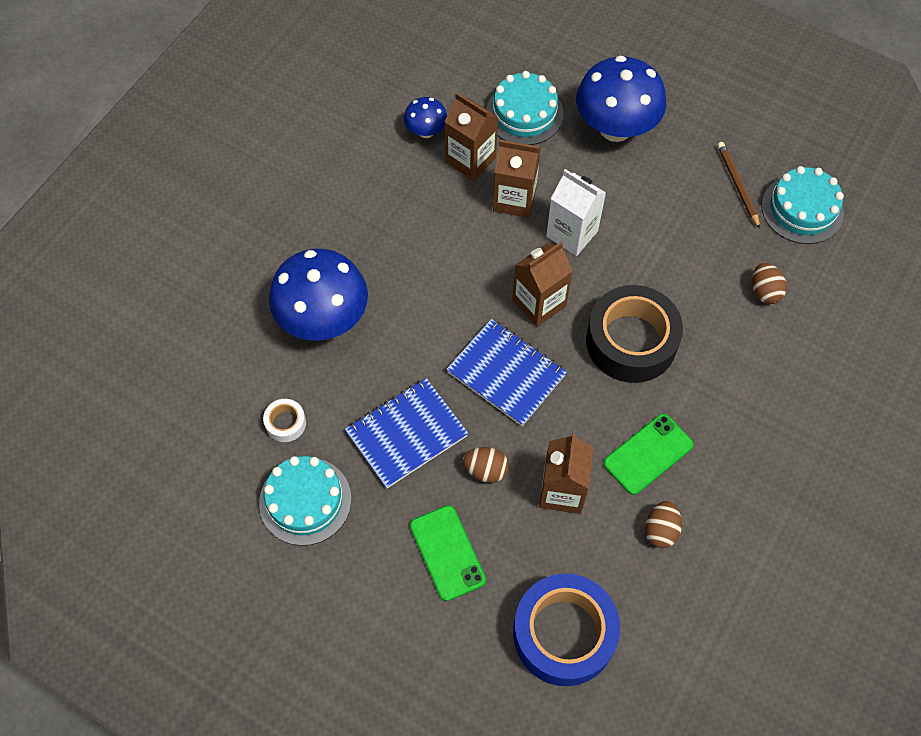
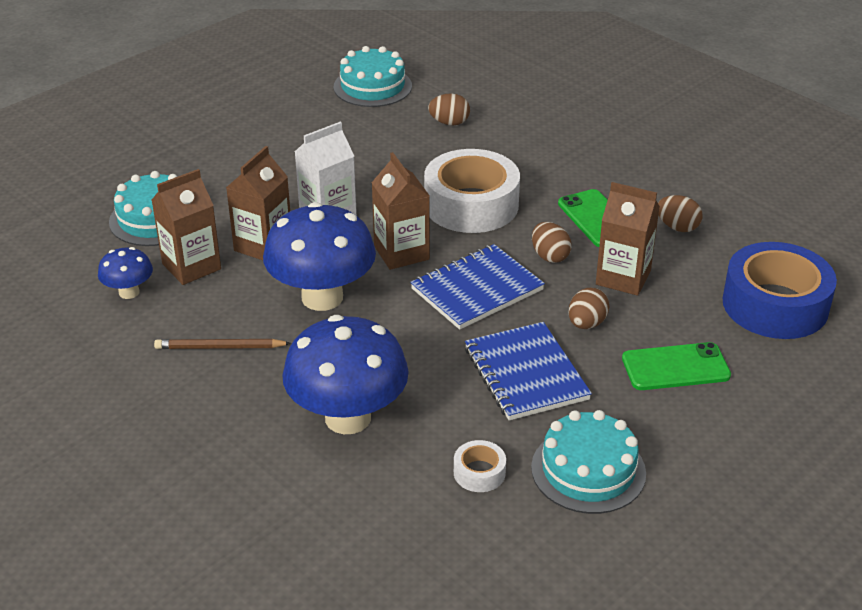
camera: 75 degrees left, 25 degrees down
(574, 423) = (549, 256): none -> brown egg
(615, 128) = (215, 166): blue mushroom -> blue mushroom (322, 297)
(631, 341) = (471, 205): black tape -> white tape
(737, 185) = (327, 113): brown pencil -> brown pencil (220, 347)

